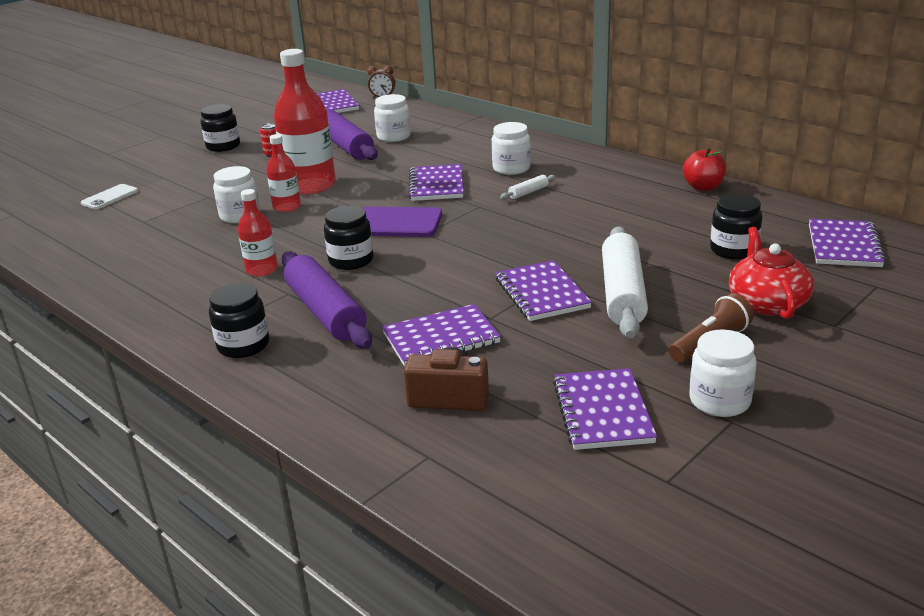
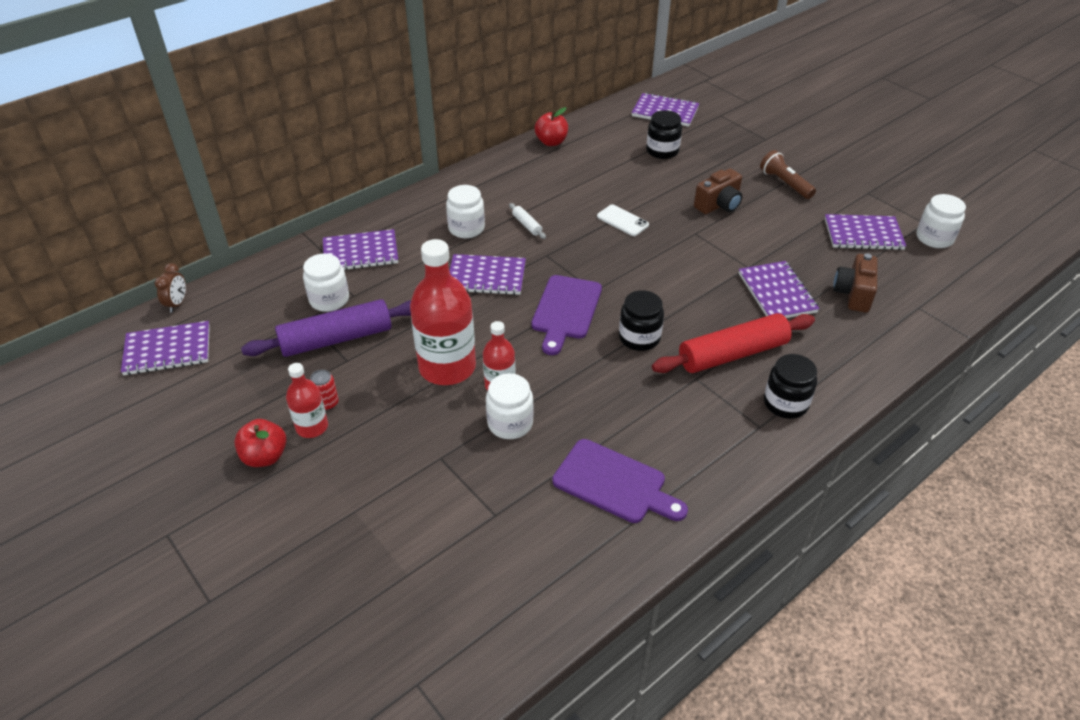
camera: 85 degrees left, 15 degrees up
(110, 197) = (399, 566): white phone -> white phone (622, 221)
(159, 263) = (614, 483): none -> purple cutting board
(223, 146) = (265, 456): black jar -> red apple
(262, 270) = (646, 398): red bottle -> red bottle (312, 427)
(325, 312) = (732, 354): purple rolling pin -> red rolling pin
(541, 293) = (714, 239): purple notebook -> purple notebook (360, 253)
(623, 293) = (719, 205): white rolling pin -> brown camera
(719, 401) = (848, 192): white jar -> white jar (934, 238)
(767, 303) = (737, 154): red teapot -> none

